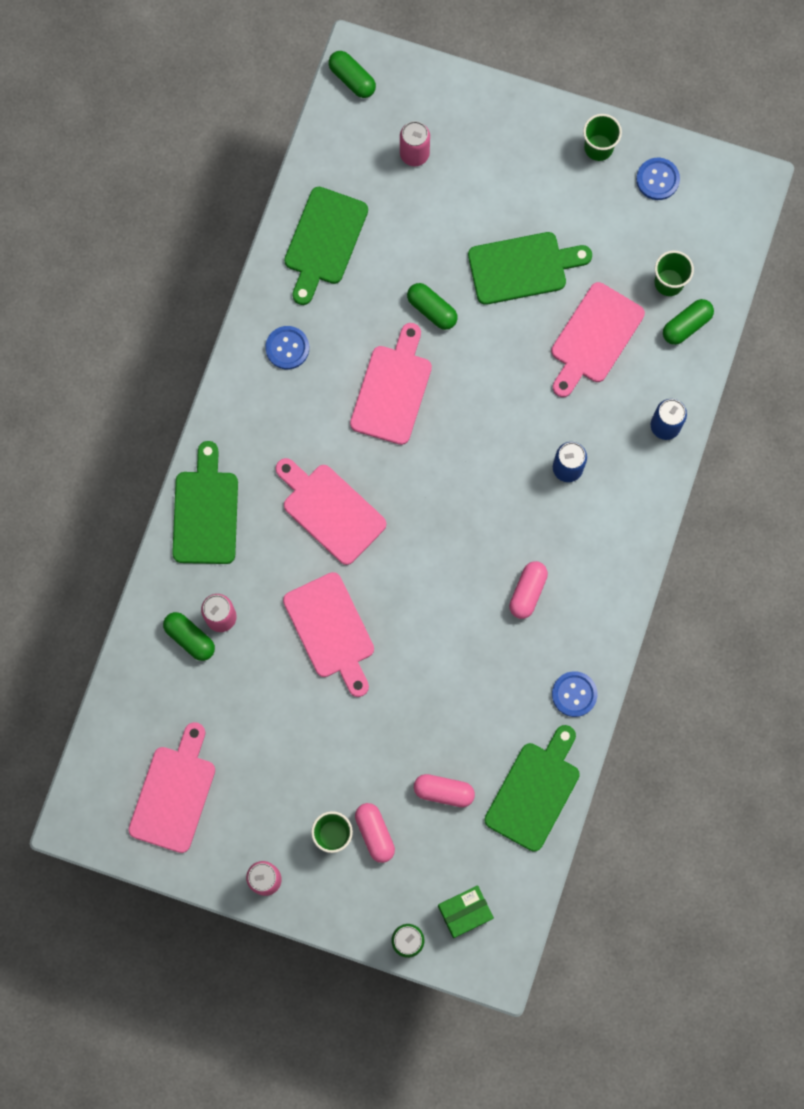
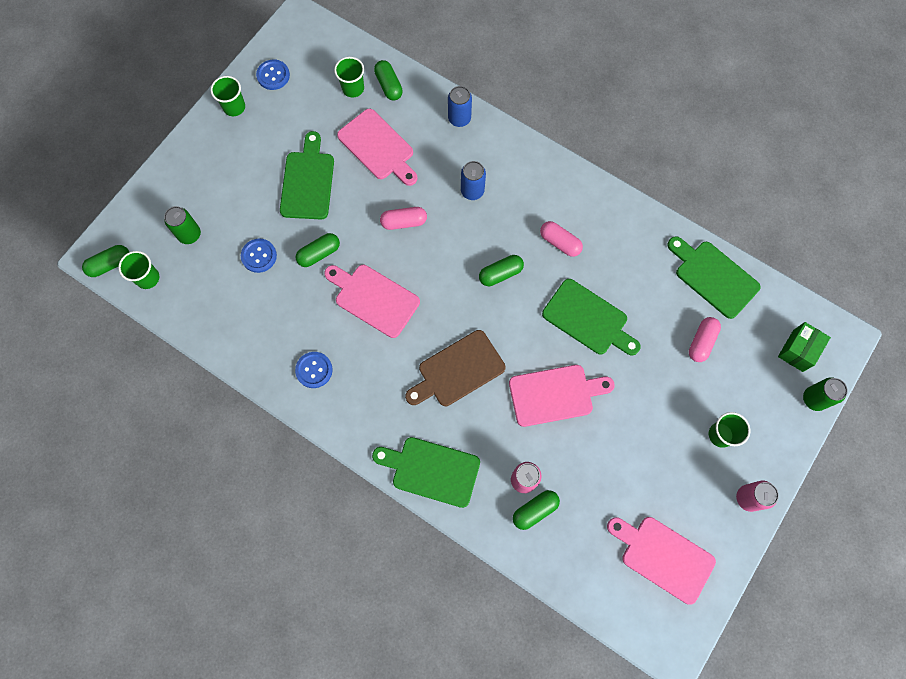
camera: 75 degrees left, 5 degrees down
(324, 241) = (235, 319): green cutting board -> green cutting board (588, 319)
(330, 510) = (457, 370): pink cutting board -> brown cutting board
(347, 126) = (148, 278): none -> green cup
(375, 833) = (725, 402): pink capsule -> pink capsule (404, 222)
(414, 154) = (189, 234): pink can -> green can
(465, 912) = (798, 350): green box -> green box turned 45 degrees clockwise
(466, 530) = (500, 274): none -> green capsule
(574, 694) = (645, 230): blue button -> blue button (259, 256)

